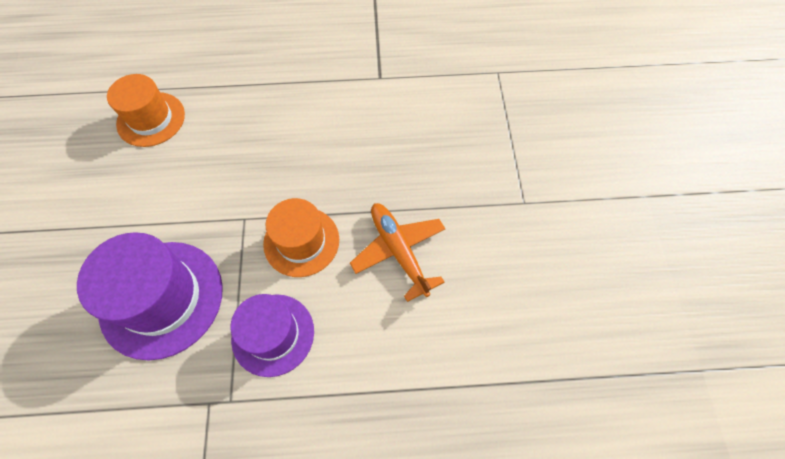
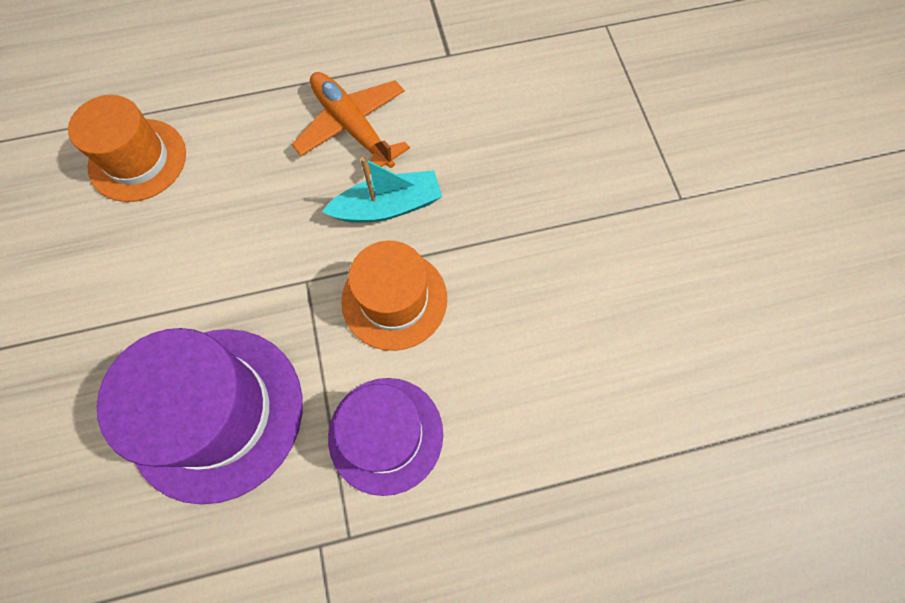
camera: 10 degrees left, 5 degrees up
(312, 176) = (388, 206): none -> turquoise boat
(399, 251) = (530, 291): orange plane -> orange plane (352, 127)

